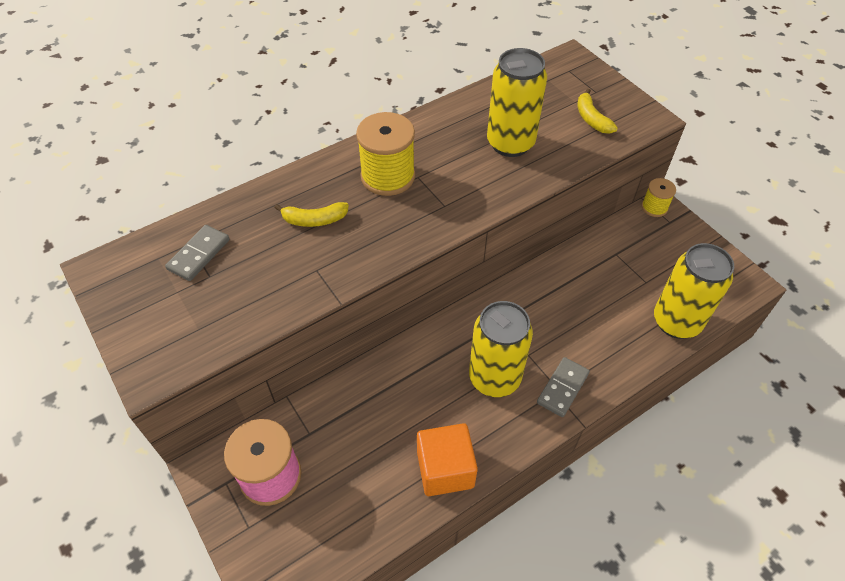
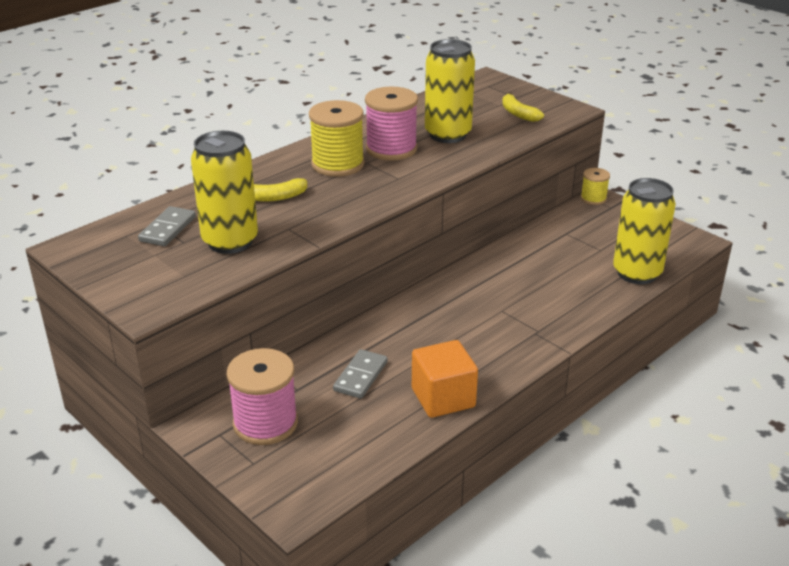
camera: 10 degrees left, 20 degrees down
(447, 159) = (391, 149): none -> pink spool
(494, 378) = (473, 329): yellow can -> yellow can (230, 242)
(563, 388) = (542, 329): grey domino -> grey domino (361, 376)

